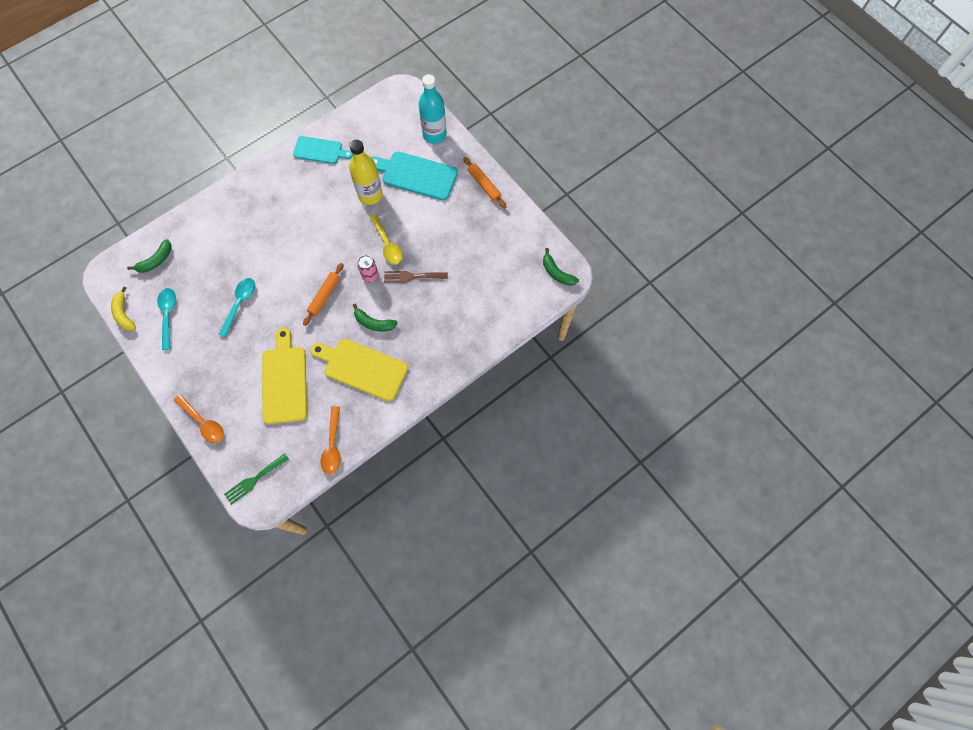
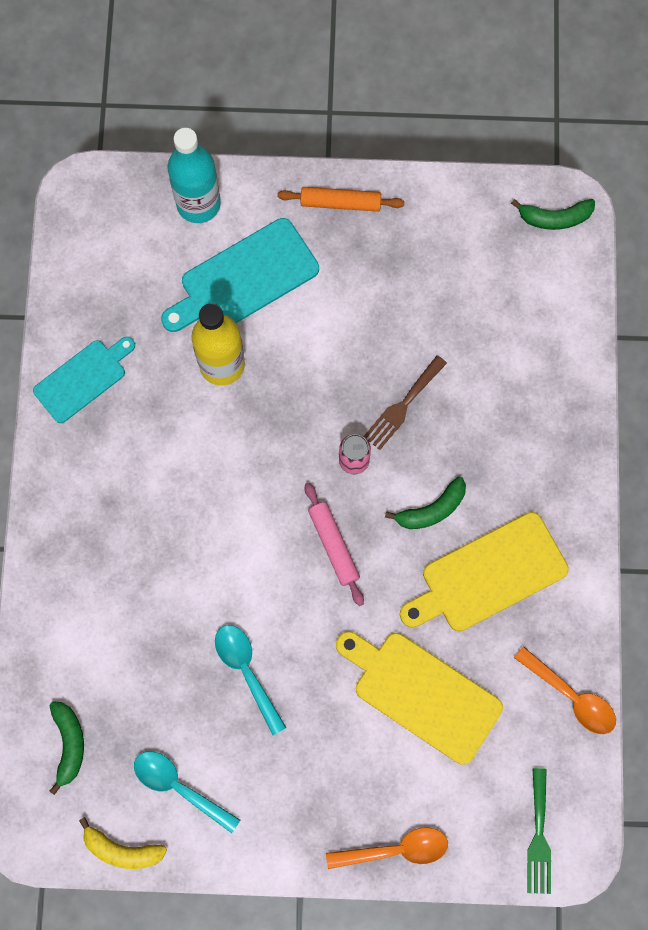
camera: 50 degrees left, 5 degrees up
(324, 296) = (334, 545): orange rolling pin -> pink rolling pin
(387, 244) = (323, 401): yellow spoon -> none

